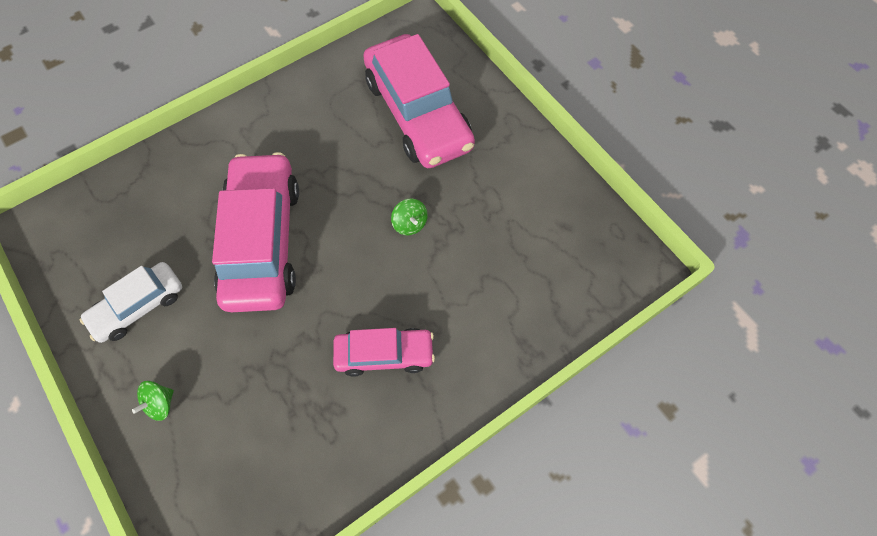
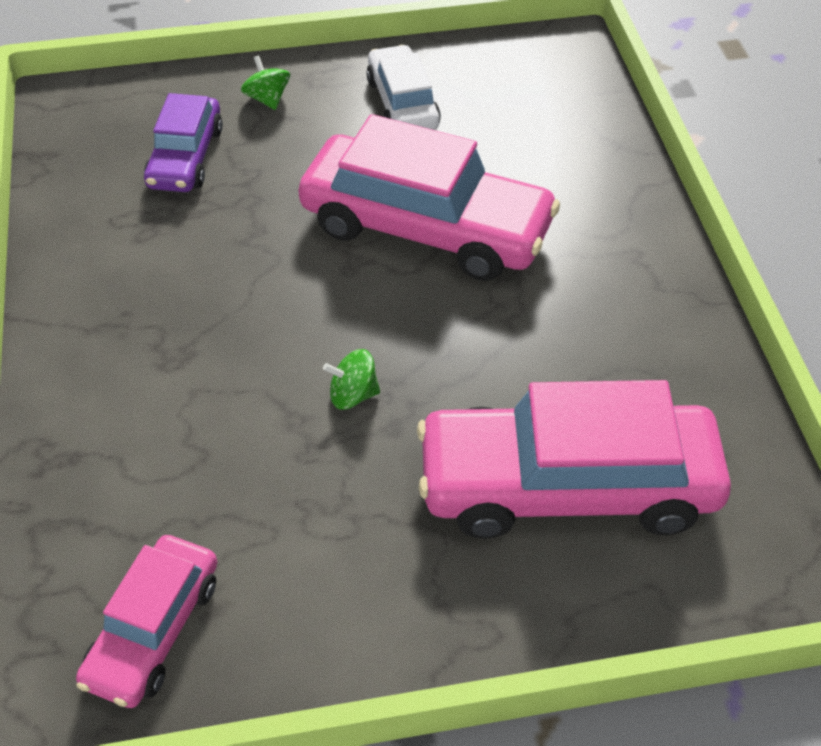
camera: 115 degrees right, 15 degrees down
(248, 427) = (186, 157): none -> purple car
(384, 354) = (176, 299): pink car -> pink car (153, 630)

